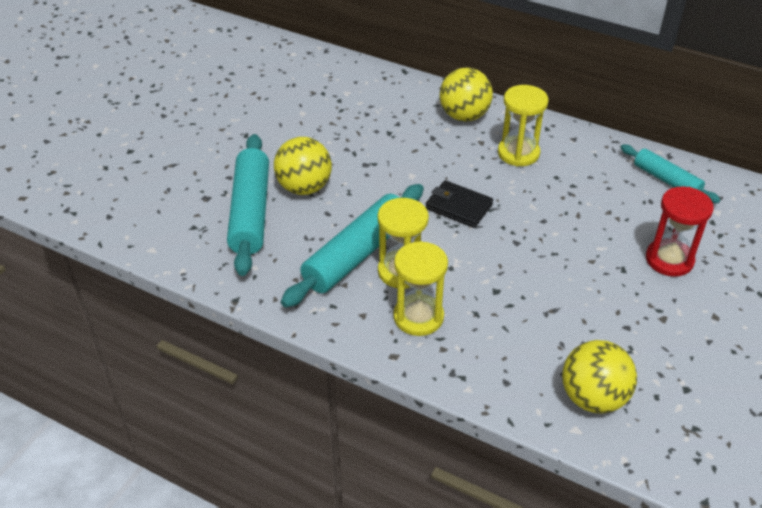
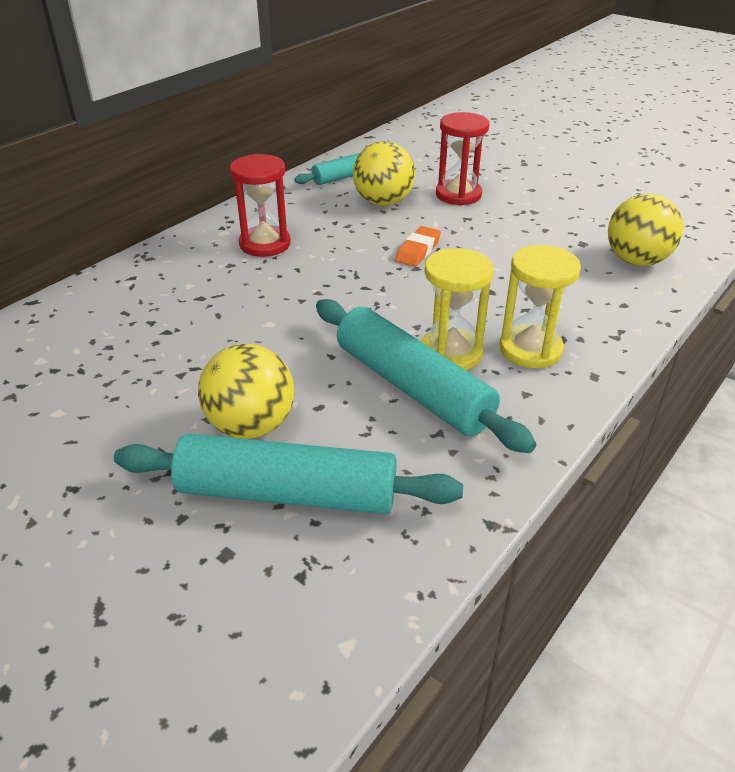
camera: 80 degrees left, 5 degrees down
(458, 206) = (344, 296): black wallet -> none
(464, 116) = (170, 269): yellow ball -> yellow ball (383, 202)
(518, 153) = (265, 244): yellow hourglass -> red hourglass
(546, 240) = (418, 250): none -> orange eraser

